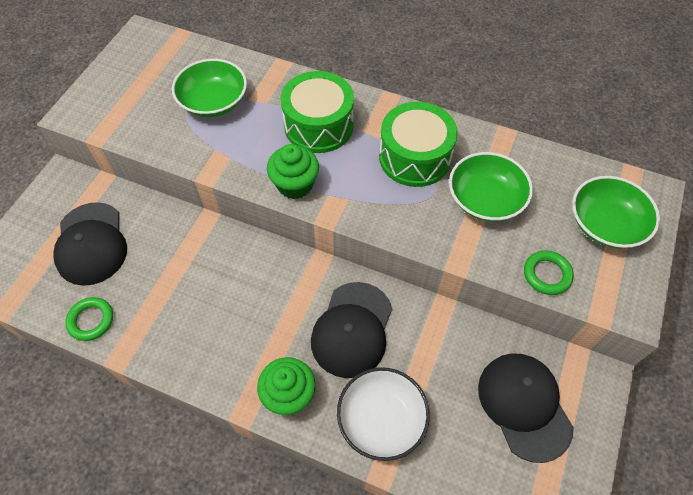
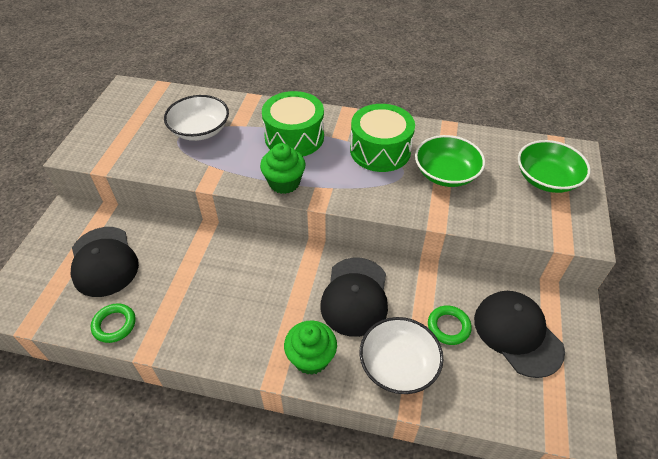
camera: 10 degrees left, 10 degrees down
(213, 102) = (200, 130): green bowl -> white bowl
(547, 274) = (511, 221): green ring -> green ring (448, 327)

